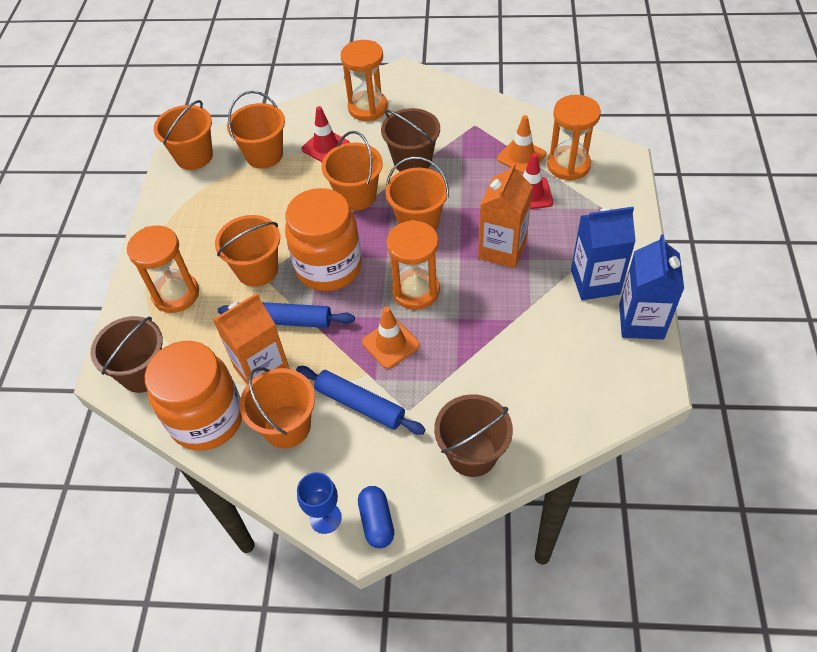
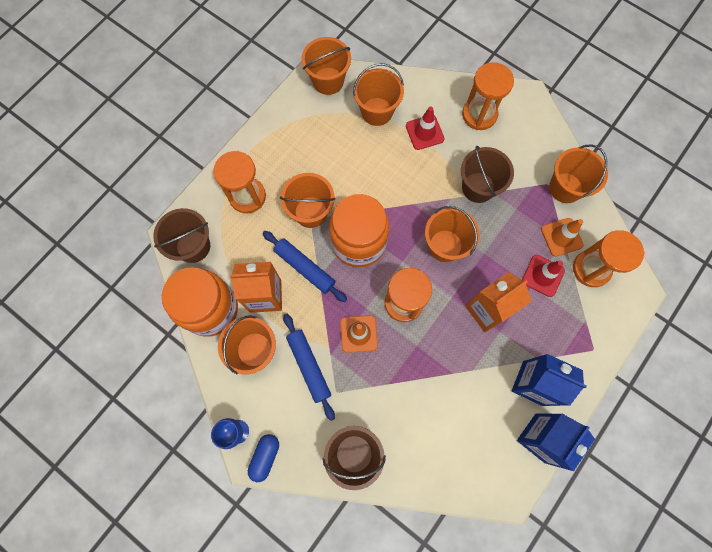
camera: 30 degrees right, 20 degrees up
(356, 196) = (417, 193): orange bucket -> orange bucket (565, 188)

